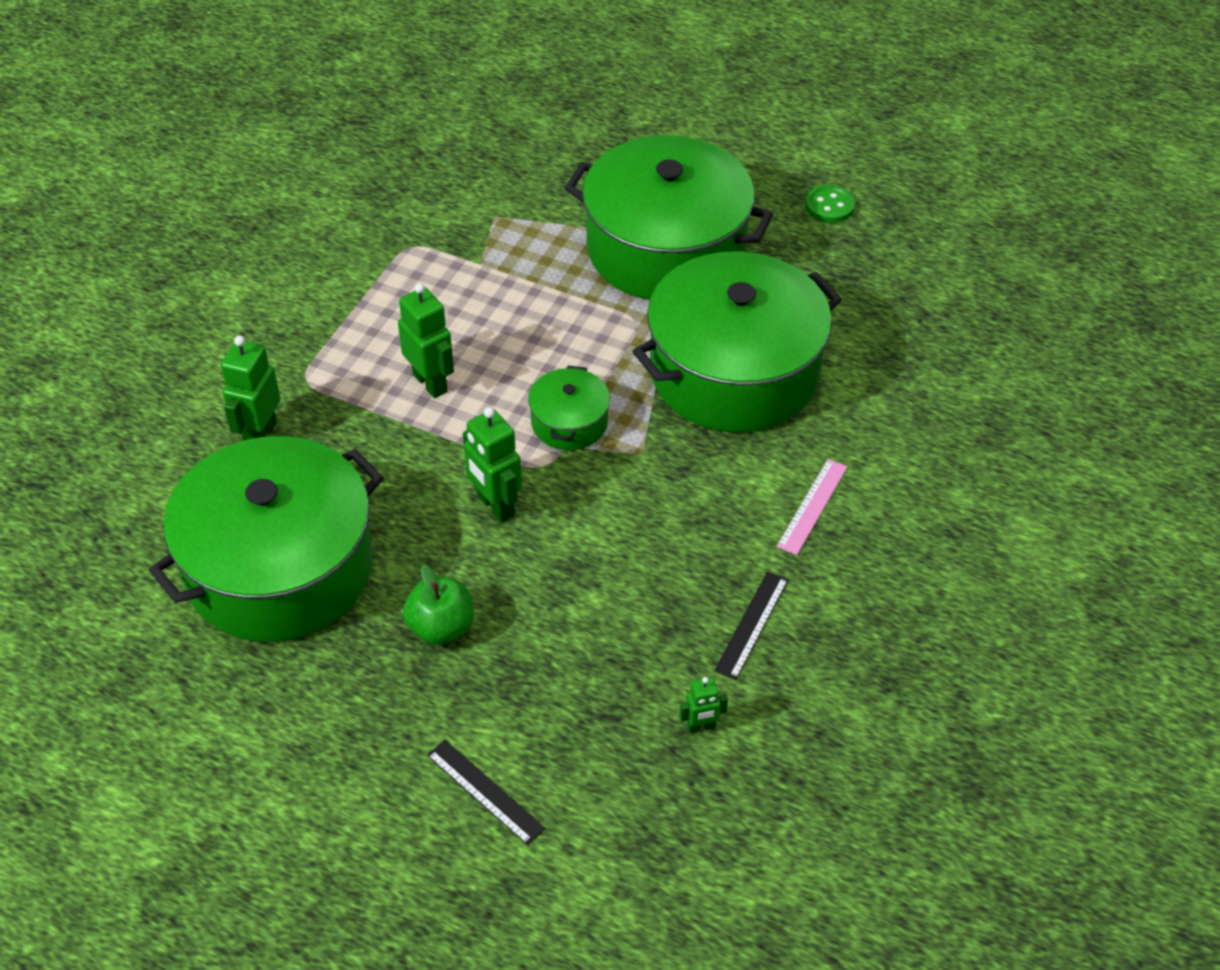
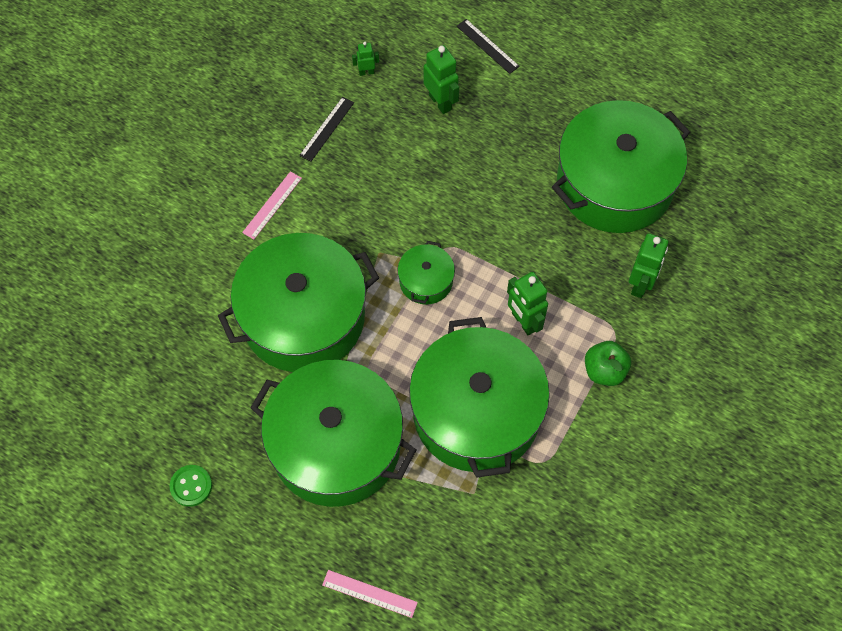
camera: 175 degrees left, 15 degrees up
(441, 627) = (513, 138): green apple -> green apple (604, 371)
(493, 287) = (476, 412): none -> green pot
(495, 506) = (479, 218): green robot -> green robot (440, 102)
(607, 134) = (369, 594): none -> pink ruler

